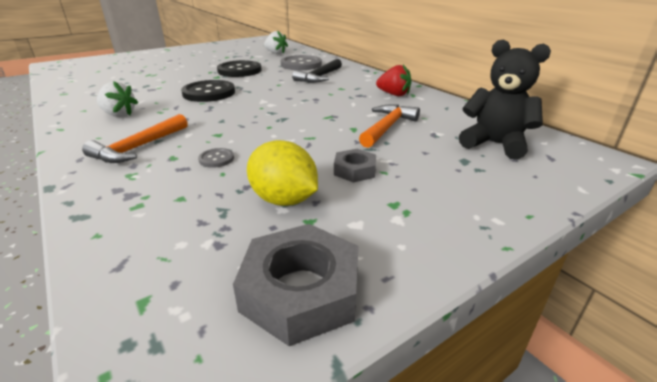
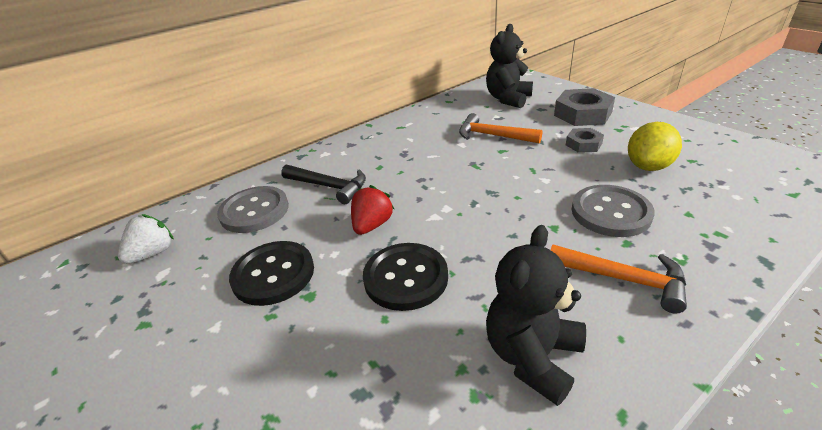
camera: 90 degrees left, 5 degrees up
(119, 115) = (532, 356): white strawberry -> black teddy bear
(216, 159) = (610, 212): grey button -> grey button, size x2.16
(300, 291) = (726, 149): grey nut -> grey nut (582, 114)
(394, 94) = (401, 136): red strawberry -> red strawberry (372, 225)

